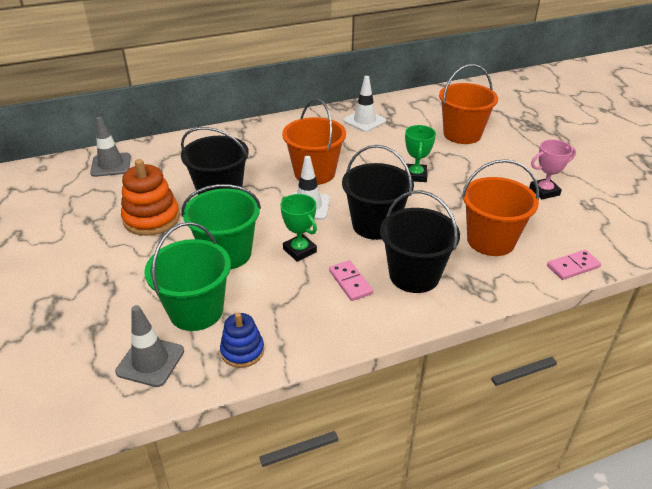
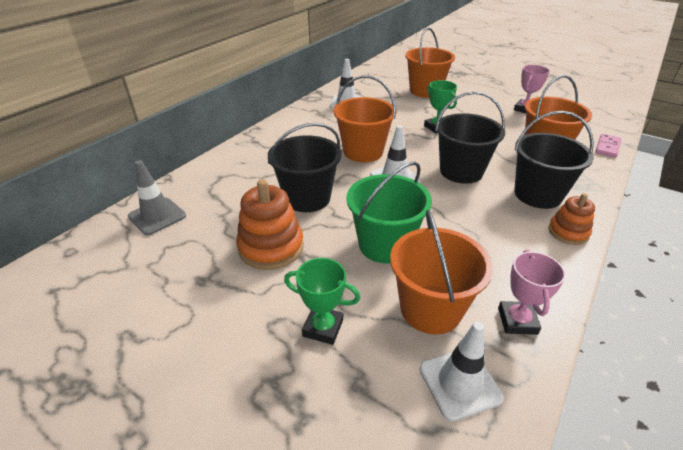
camera: 35 degrees left, 0 degrees up
(150, 361) = (460, 383): grey traffic cone -> white traffic cone
(196, 311) = (430, 309): green bucket -> orange bucket
(242, 351) = (517, 321): blue stacking toy -> pink trophy
(299, 250) = (437, 214): green trophy -> green trophy (323, 328)
(350, 282) = (507, 220): pink domino -> none
(389, 317) = (568, 232): none -> orange stacking toy

